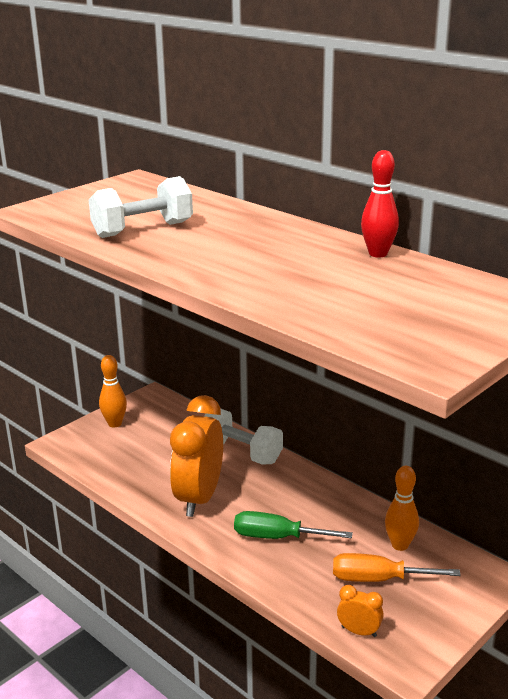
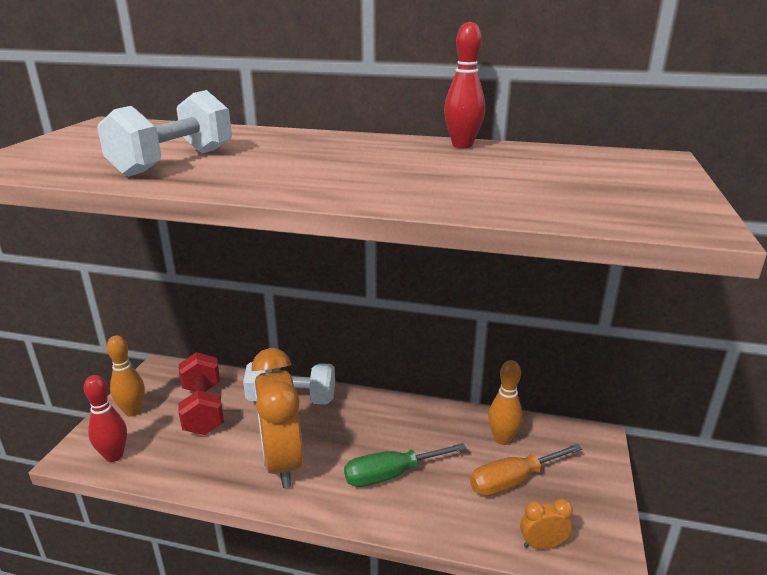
camera: 30 degrees left, 0 degrees up
(84, 452) = (114, 456): none -> red bowling pin
(166, 438) = (203, 409): none -> red dumbbell

